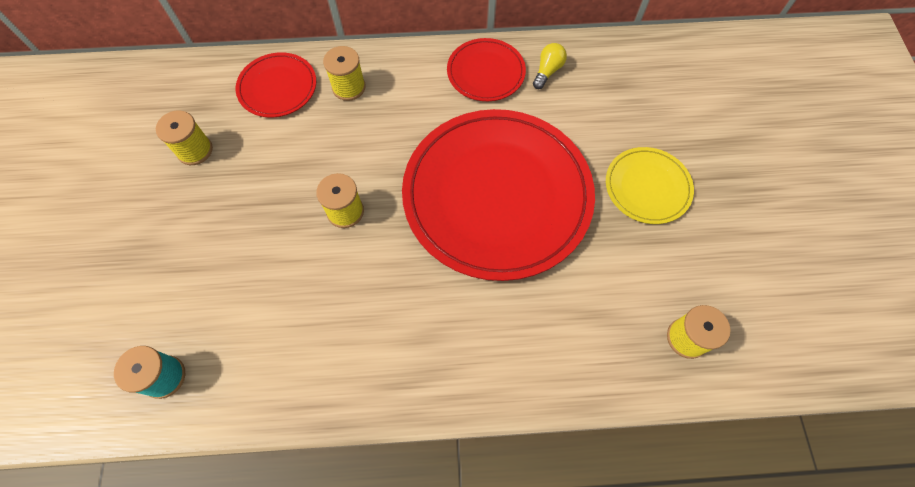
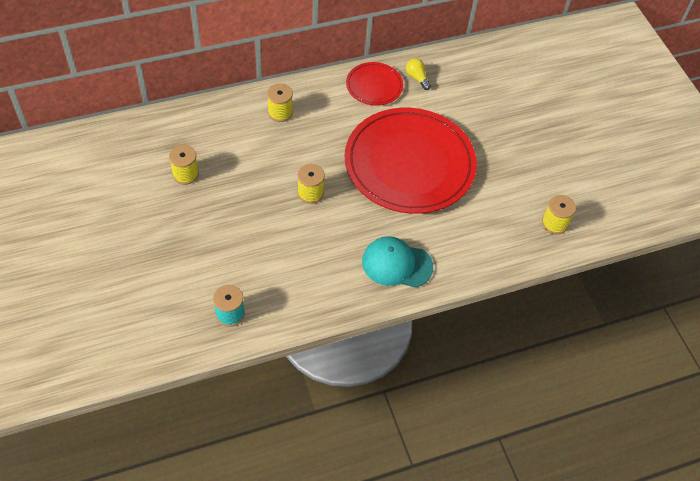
camera: 20 degrees left, 10 degrees down
(277, 87) = (227, 121): red plate -> none
(427, 352) = (397, 264): none -> turquoise cap
(547, 71) = (417, 78): yellow light bulb -> yellow light bulb turned 45 degrees counterclockwise
(647, 187) = (506, 140): yellow plate -> none

